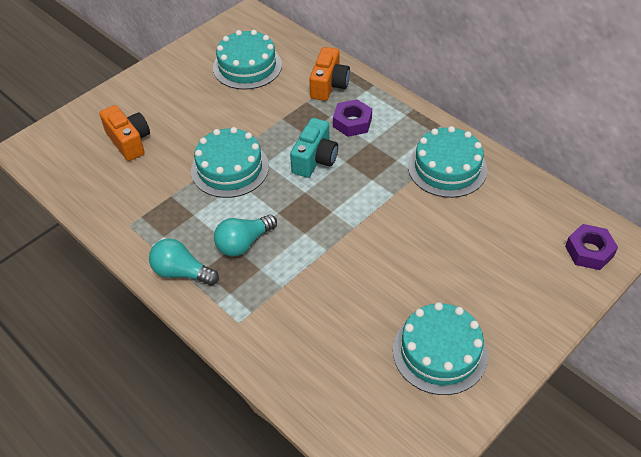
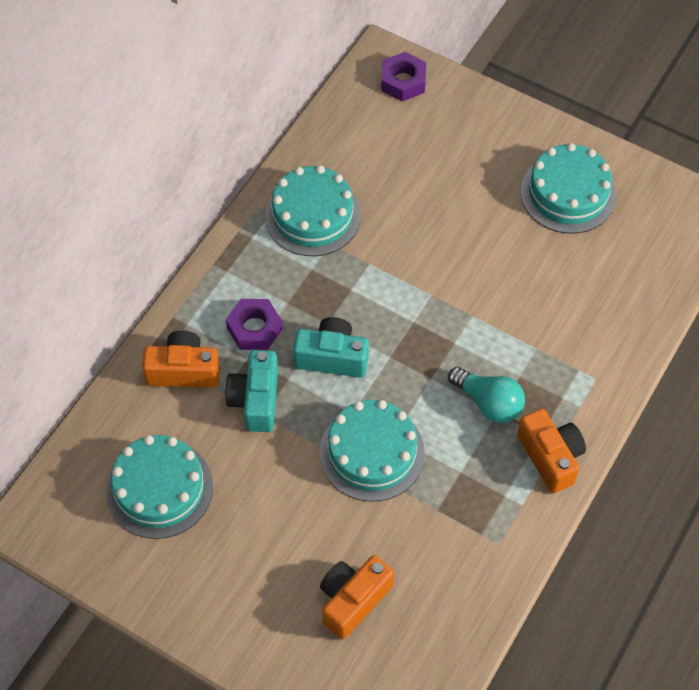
camera: 105 degrees left, 10 degrees up
(181, 272) = (550, 457): turquoise light bulb -> orange camera
(294, 116) = (256, 400): none -> turquoise camera

